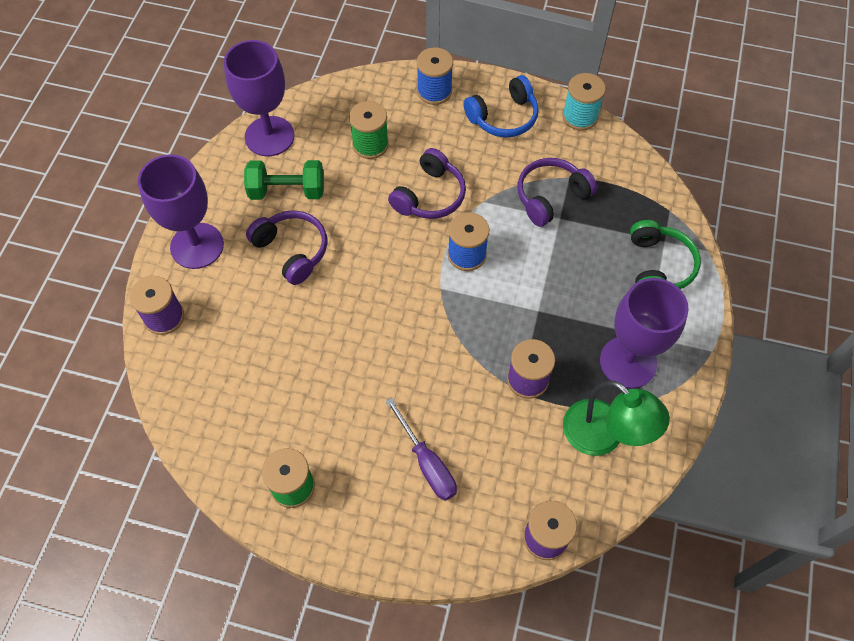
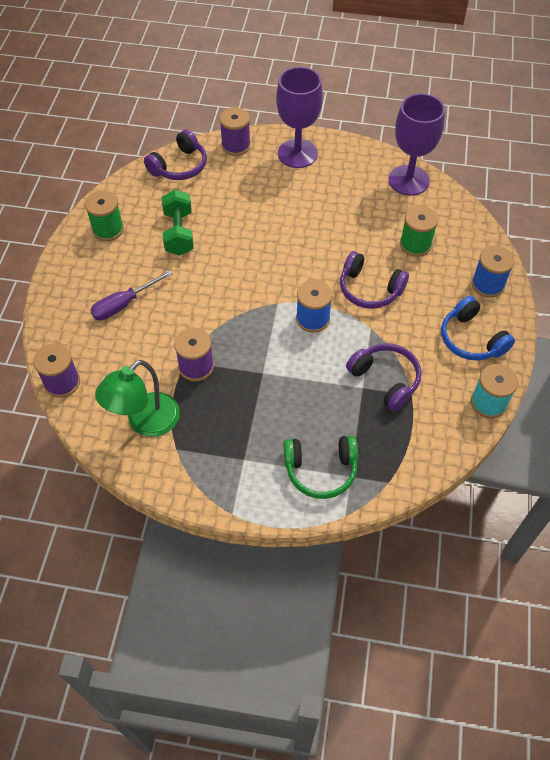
camera: 85 degrees right, 5 degrees down
(287, 191) = (356, 197): green dumbbell -> green dumbbell (179, 233)
(292, 250) = (301, 207): purple headphones -> purple headphones (179, 166)
(628, 362) = (216, 442): purple goblet -> none

